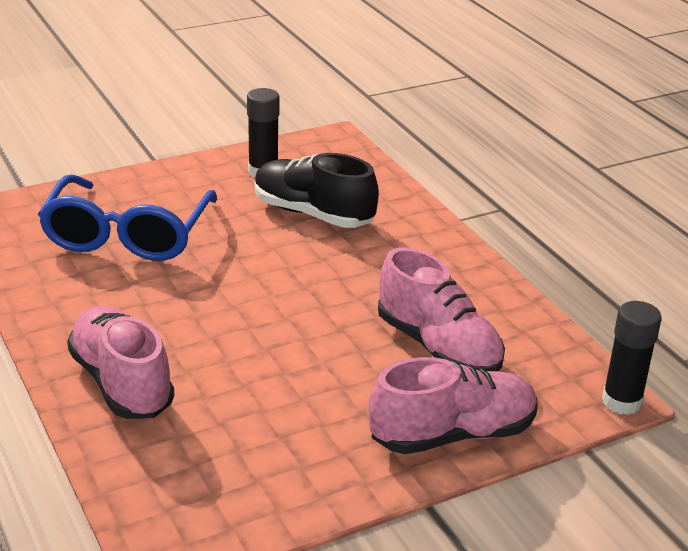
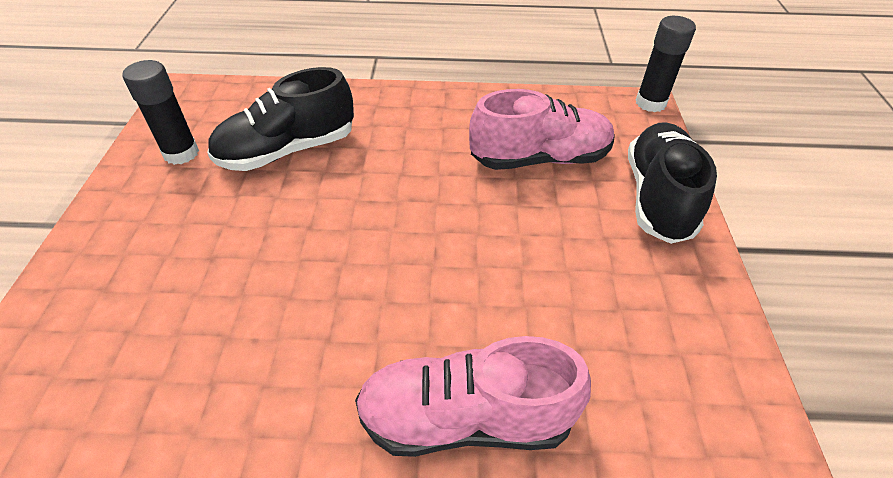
camera: 60 degrees left, 15 degrees up
(128, 234) = (179, 303): blue glasses -> none
(453, 435) = (658, 197): pink shoe -> black shoe

